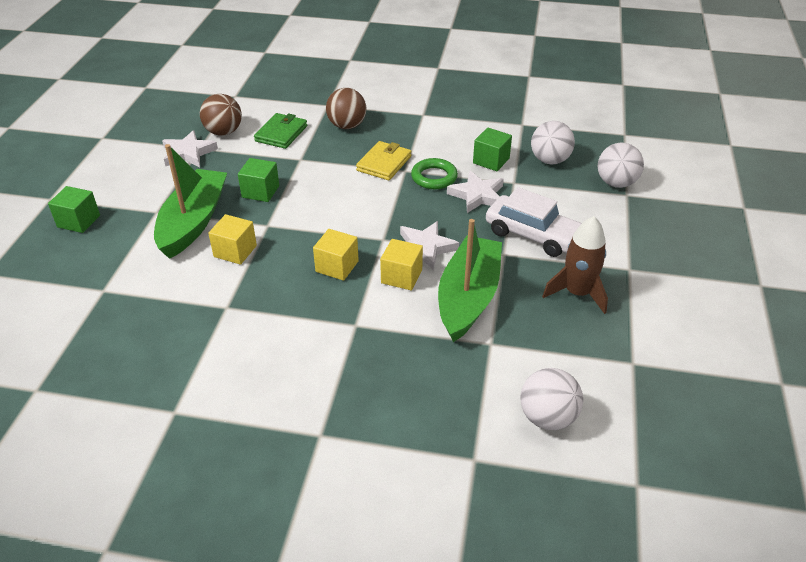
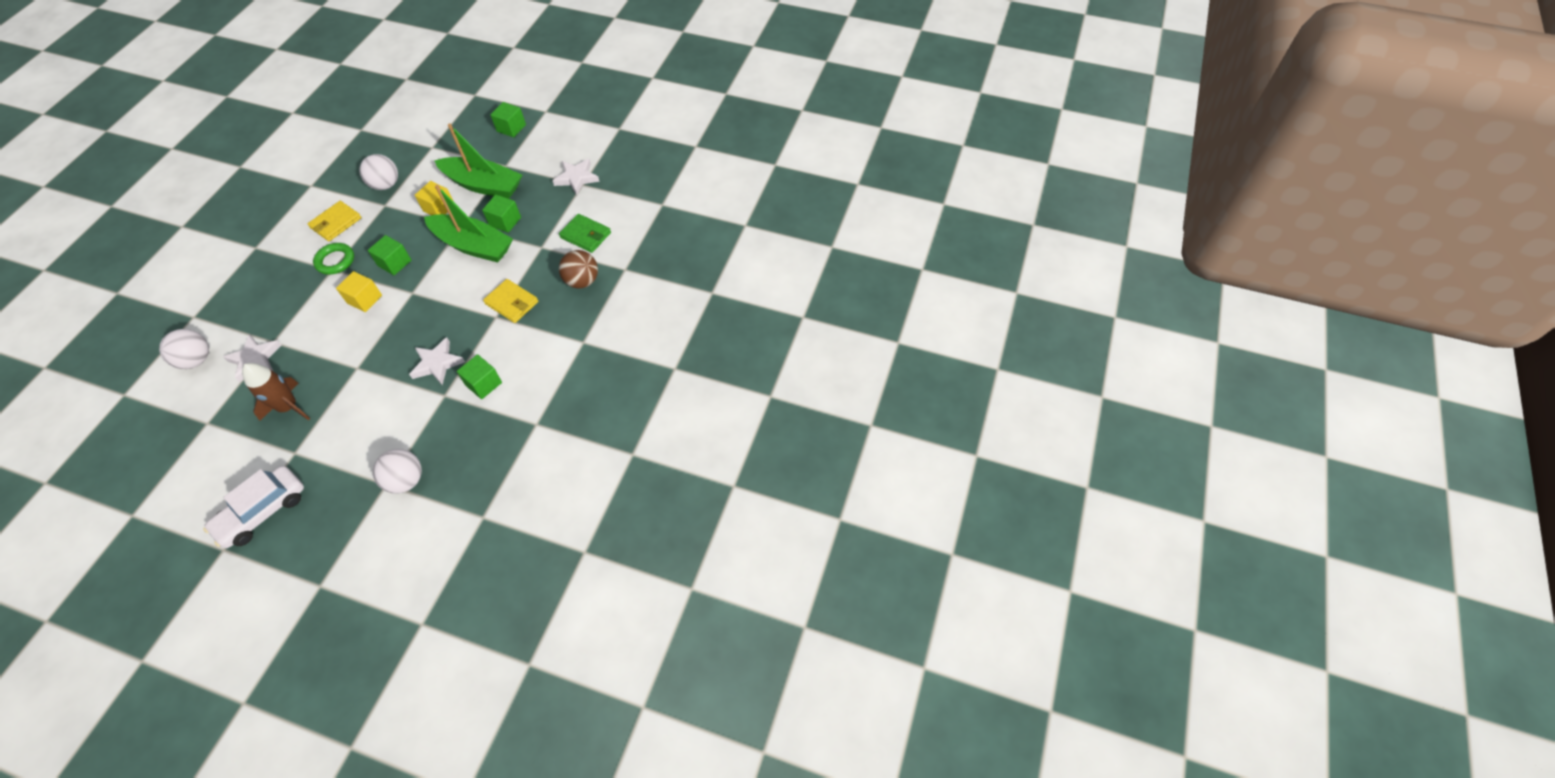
camera: 100 degrees right, 15 degrees up
(223, 132) = (601, 198): brown ball -> none
(263, 349) = (336, 223): none -> yellow wallet
(337, 266) = (394, 263): yellow cube -> green cube
(425, 248) = (388, 317): white star -> white star (255, 359)
(434, 177) = (476, 336): green ring -> green ring (335, 261)
(468, 297) = (322, 336): green boat -> green boat (473, 245)
(533, 235) = (368, 393): white car -> white car (262, 512)
(550, 160) = (465, 433): white ball -> white ball (386, 185)

